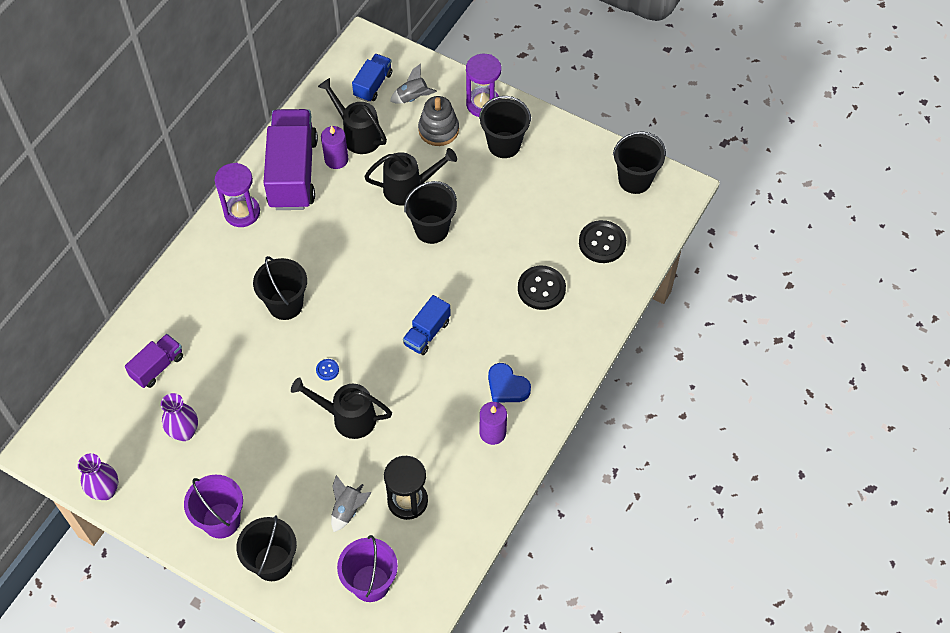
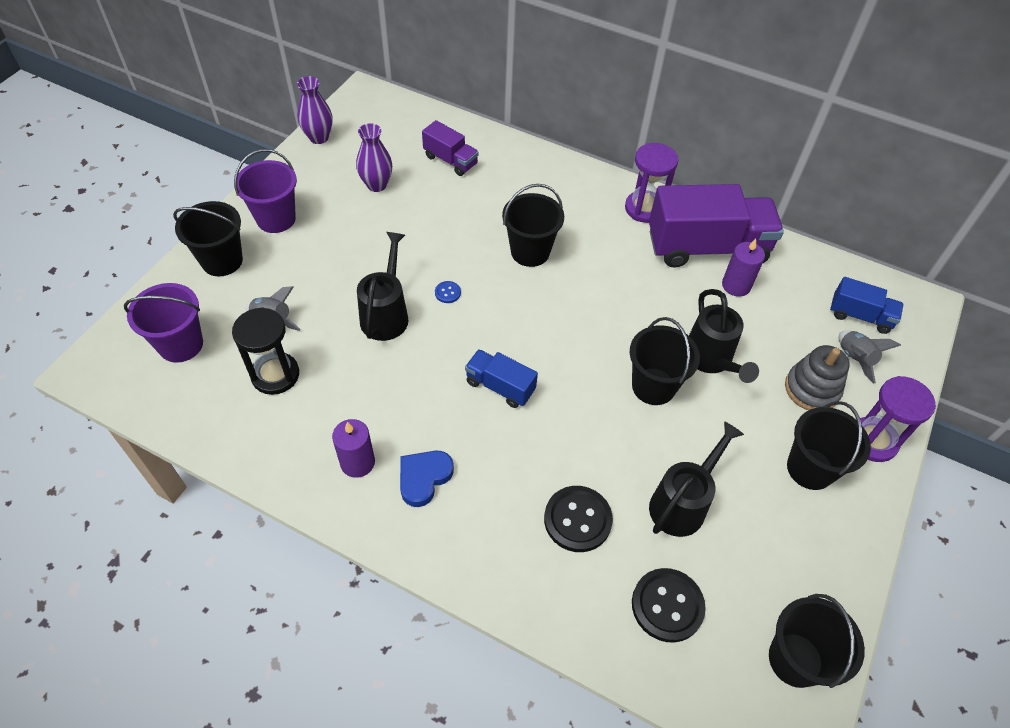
camera: 85 degrees right, 5 degrees down
(357, 135) = (778, 304): black watering can -> black watering can (682, 503)

